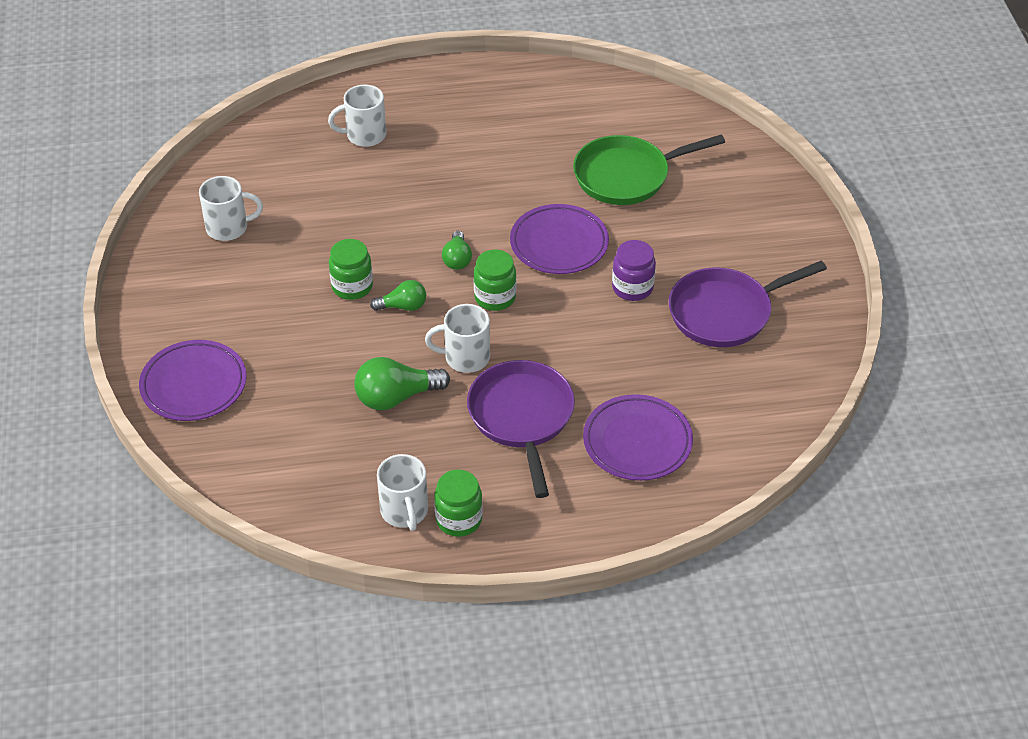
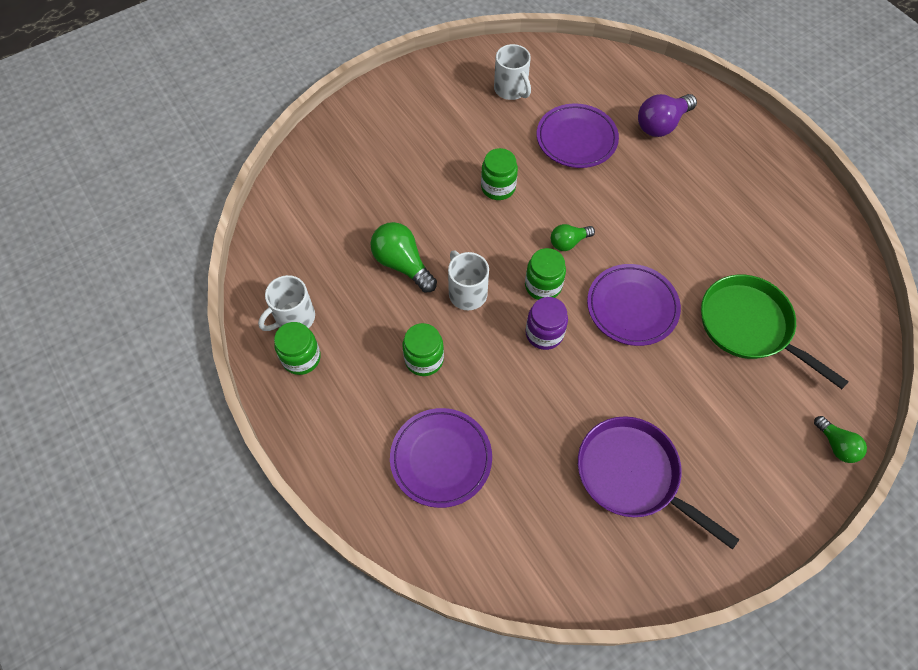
camera: 65 degrees right, 15 degrees up
(194, 385) = (353, 139): purple plate -> purple plate (576, 139)
(364, 135) = (661, 124): white mug -> purple light bulb
(403, 306) = (497, 228): green light bulb -> green light bulb (836, 445)
(522, 418) = (424, 359): purple pan -> green jar
(632, 288) = (616, 384): purple jar -> purple jar (544, 333)

